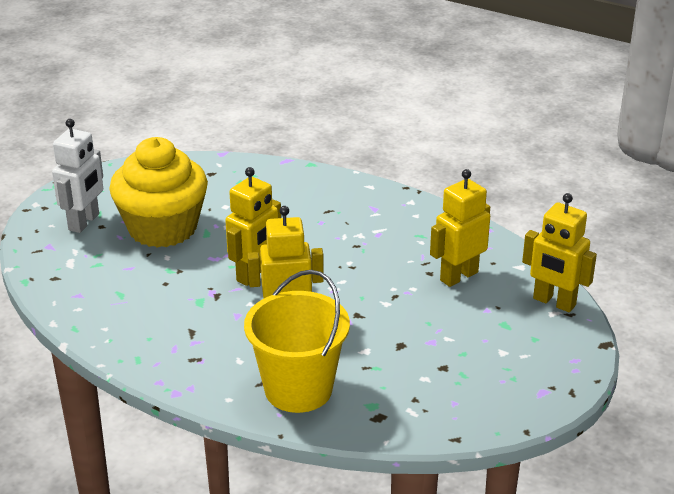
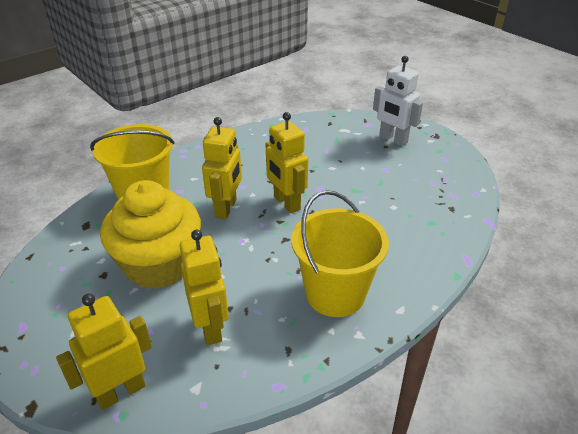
camera: 110 degrees right, 5 degrees up
(162, 228) = (371, 171): yellow cupcake -> yellow cupcake (159, 265)
(373, 220) = (335, 294): none -> yellow bucket

